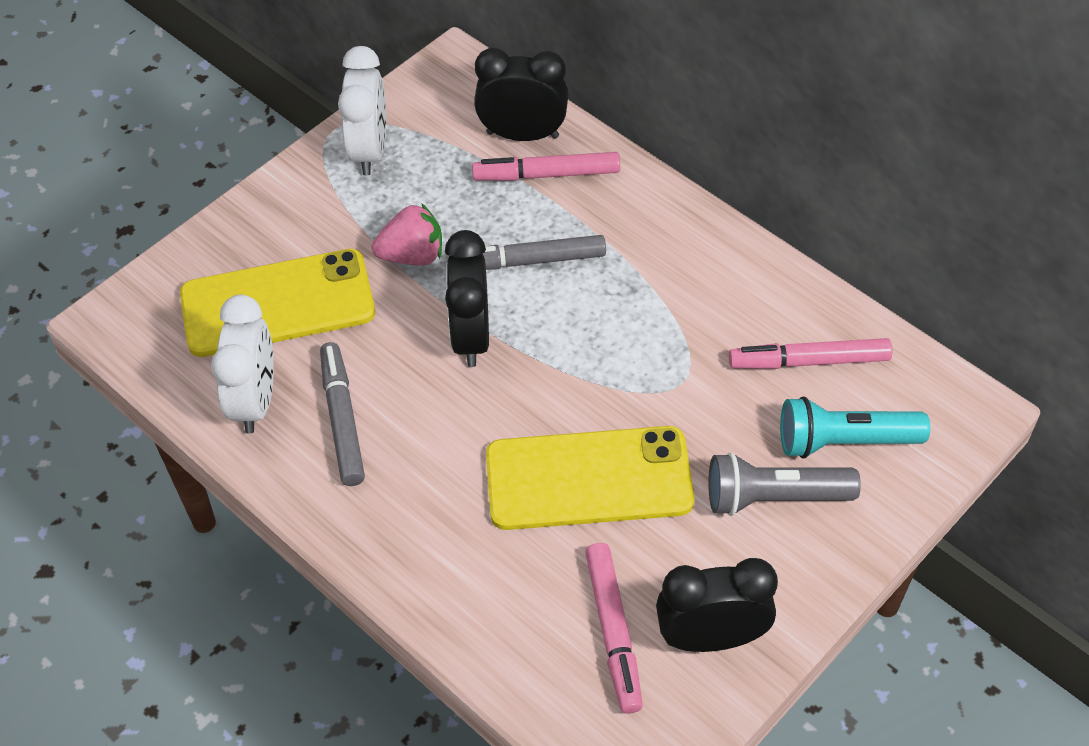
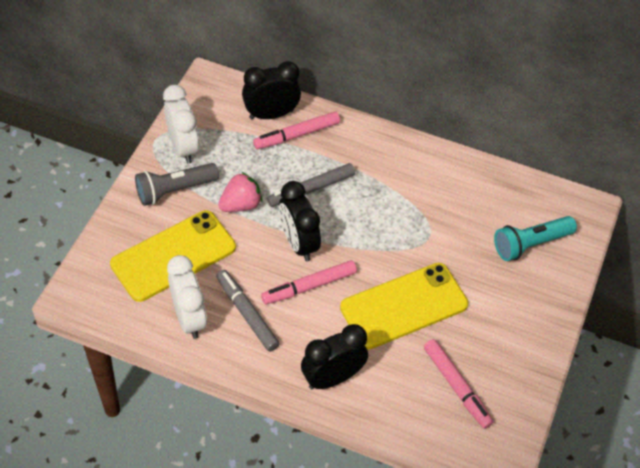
camera: 25 degrees left, 0 degrees up
(711, 638) = (509, 373): black clock -> black clock (332, 378)
(773, 498) = (507, 286): grey flashlight -> grey flashlight (174, 190)
(809, 361) = (492, 205): pink marker -> pink marker (309, 286)

